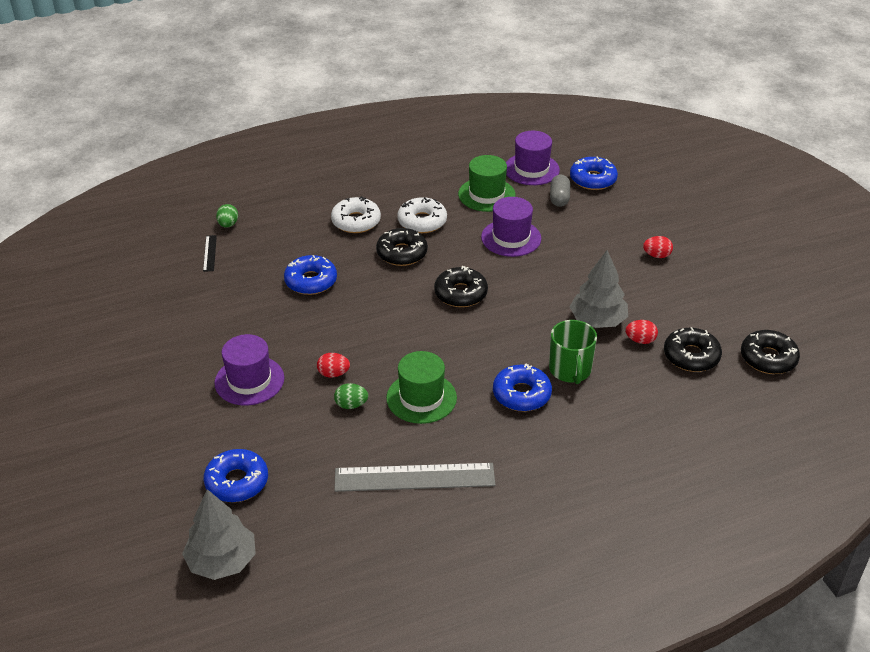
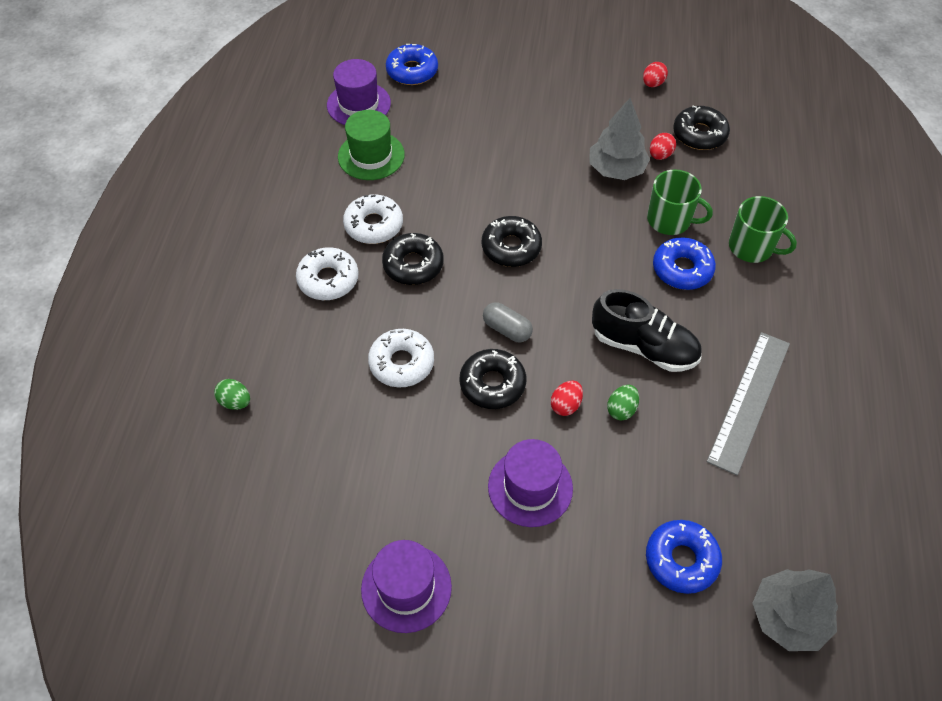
camera: 60 degrees left, 15 degrees up
(209, 253) = (276, 442): black ruler -> none
(311, 281) = (401, 363): blue donut -> white donut
(421, 398) = (644, 347): green hat -> black shoe
(511, 238) = (454, 170): purple hat -> purple hat (406, 588)
(559, 198) = (421, 107): grey capsule -> grey capsule (507, 329)
(586, 430) = (752, 247): none -> green mug
(656, 255) = (555, 87): red egg -> red egg (653, 84)
(768, 358) = (729, 91): black donut -> black donut (492, 384)

